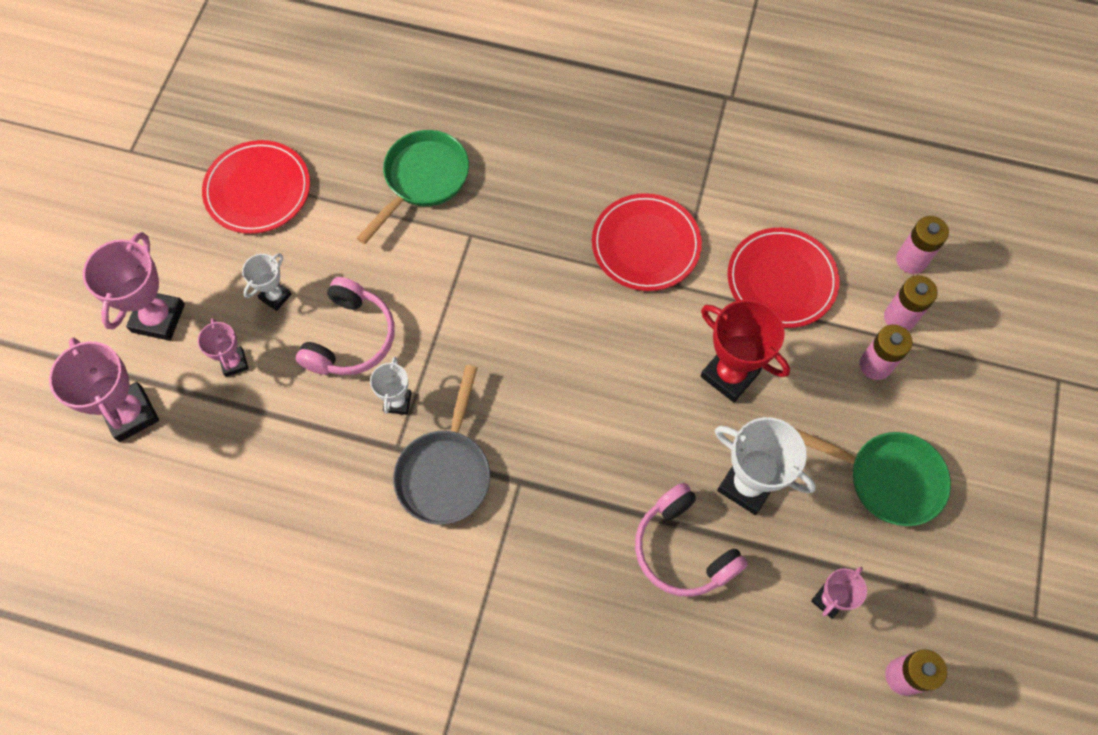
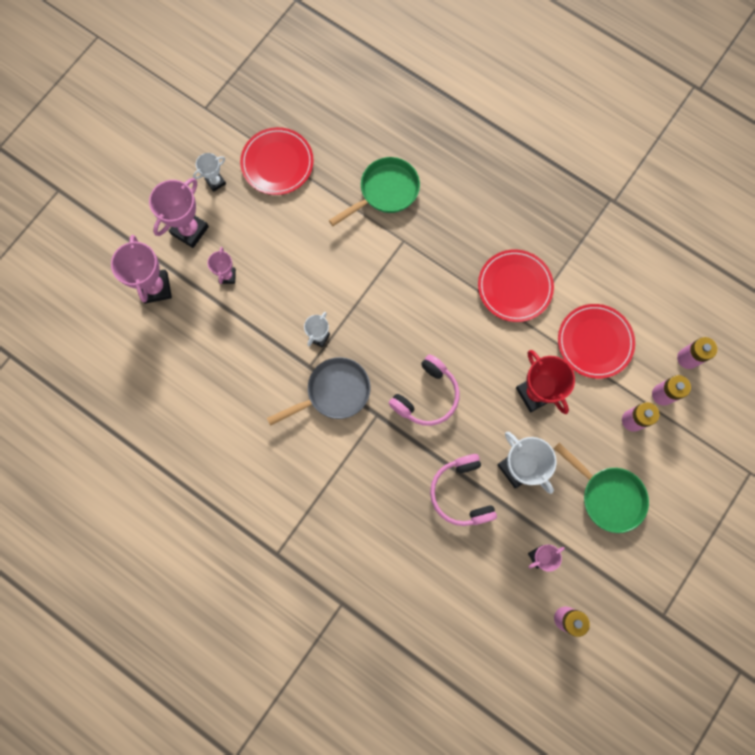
camera: 20 degrees right, 10 degrees up
(275, 296) = (266, 241): white trophy -> white trophy (215, 182)
(350, 338) = (304, 285): pink headphones -> pink headphones (426, 396)
(445, 472) = (334, 392): grey pan -> grey pan turned 150 degrees counterclockwise

